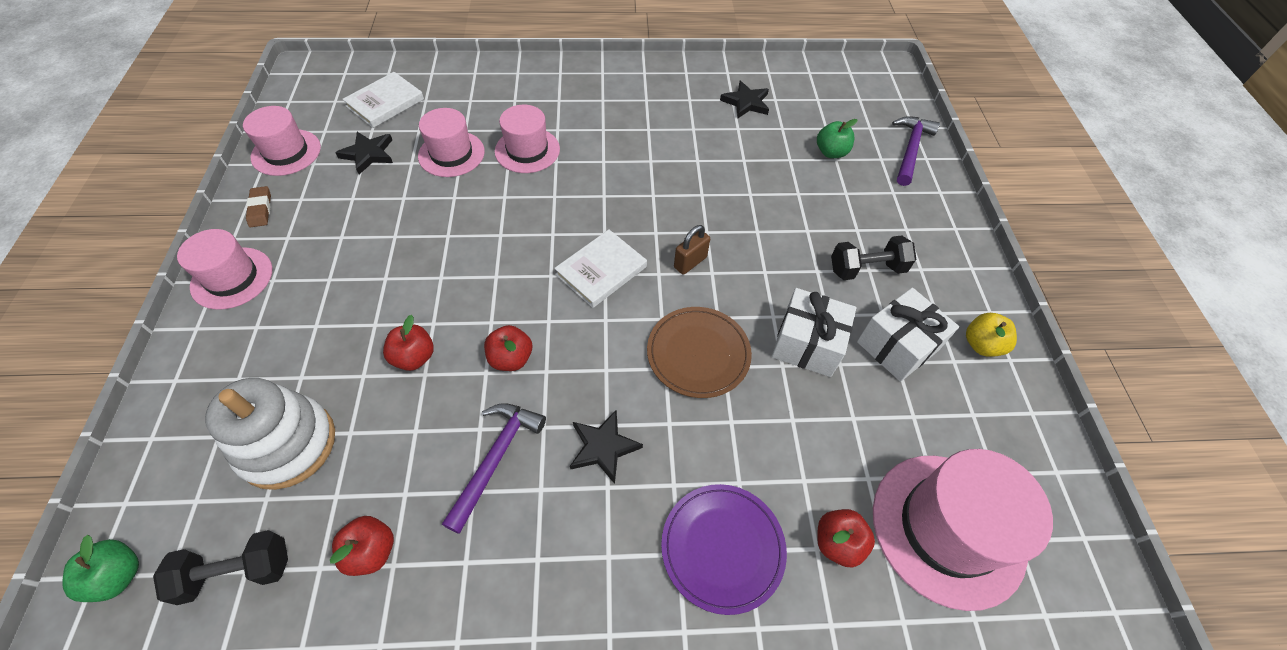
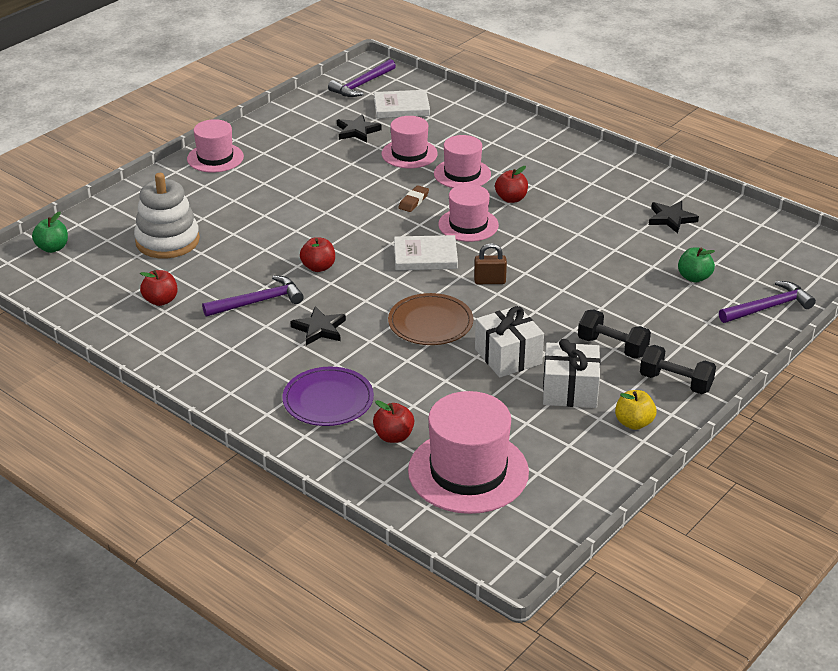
camera: 45 degrees right, 20 degrees down
(237, 572) = (98, 274): black dumbbell -> black dumbbell (675, 382)
(260, 209) = (264, 132): brown eraser -> brown eraser (413, 201)
(286, 152) = (310, 109): pink hat -> pink hat (468, 225)
(315, 96) = (362, 85): none -> purple hammer
(414, 357) = (268, 239): red apple -> red apple (511, 199)

